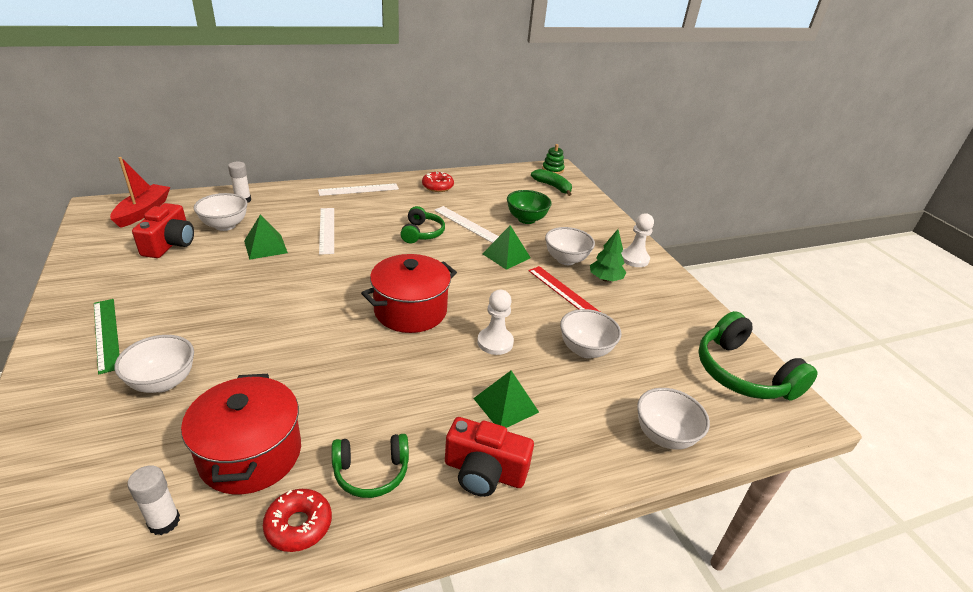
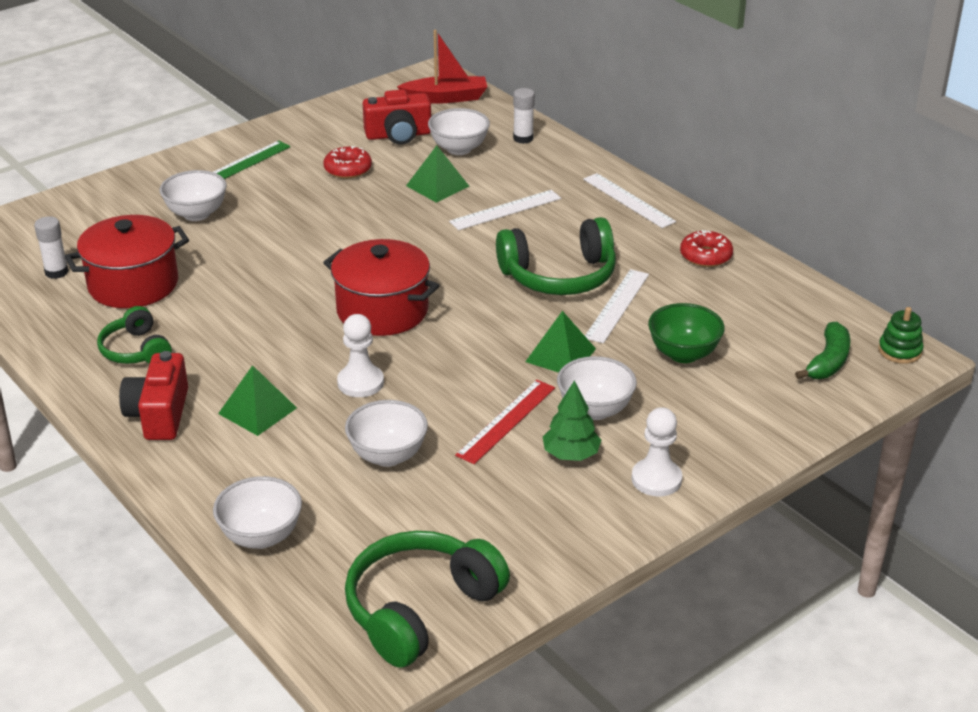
camera: 75 degrees right, 0 degrees up
(298, 525) = (70, 331): red donut -> red donut (348, 169)
(421, 233) = (559, 276): green headphones -> green headphones, size x1.68

